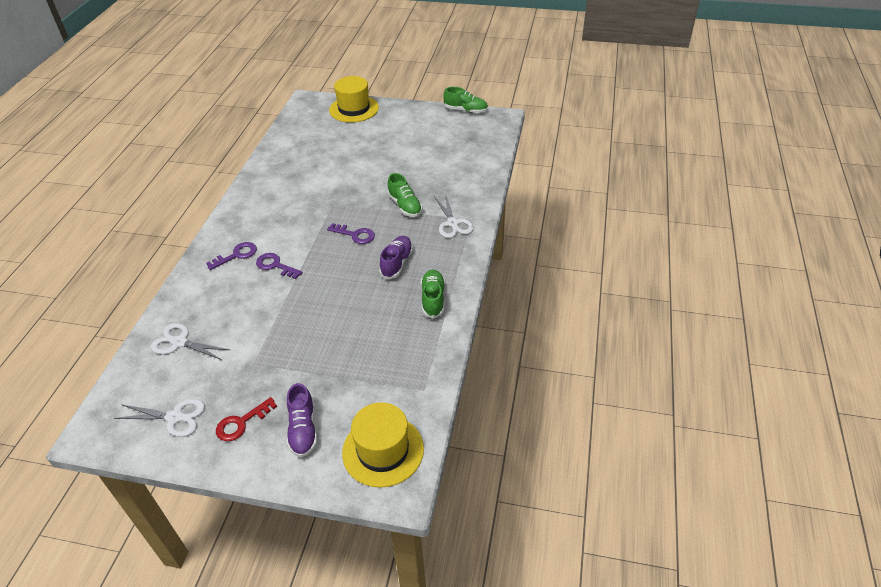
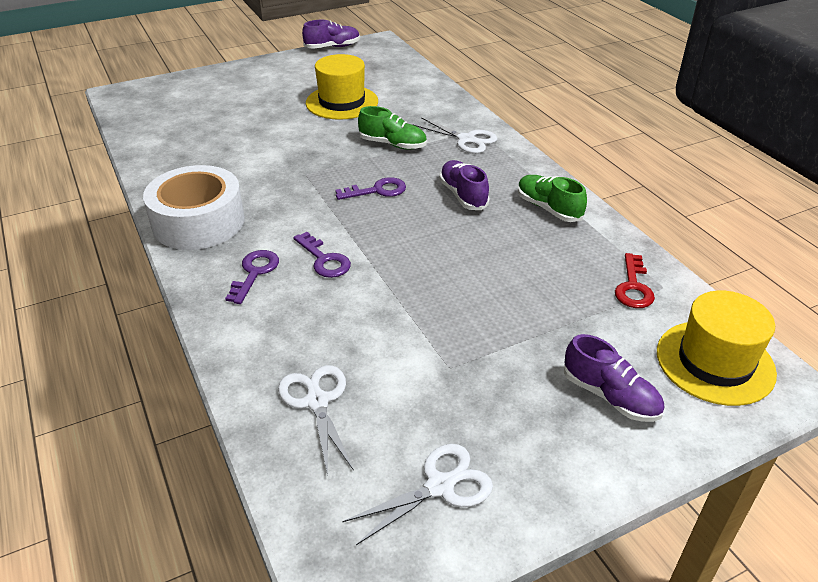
camera: 40 degrees left, 5 degrees down
(180, 342) = (317, 402): white scissors -> white scissors turned 90 degrees clockwise
(241, 423) = (532, 435): red key -> red key (633, 287)
(248, 209) = (198, 222): none -> white tape
(275, 265) = (324, 260): purple key -> purple key turned 120 degrees counterclockwise
(354, 109) = (197, 83): yellow hat -> yellow hat (342, 102)
(466, 110) = (332, 47): green shoe -> purple shoe

